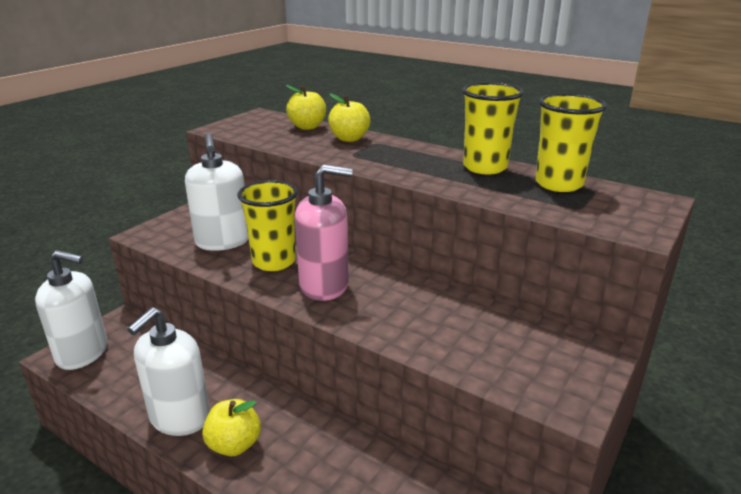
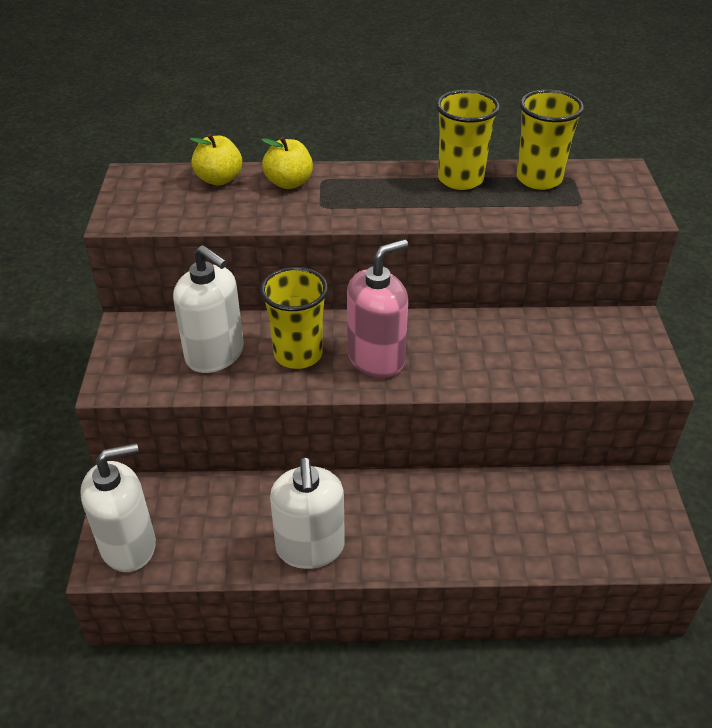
camera: 35 degrees left, 15 degrees up
(234, 445) = (385, 542): yellow apple -> none

